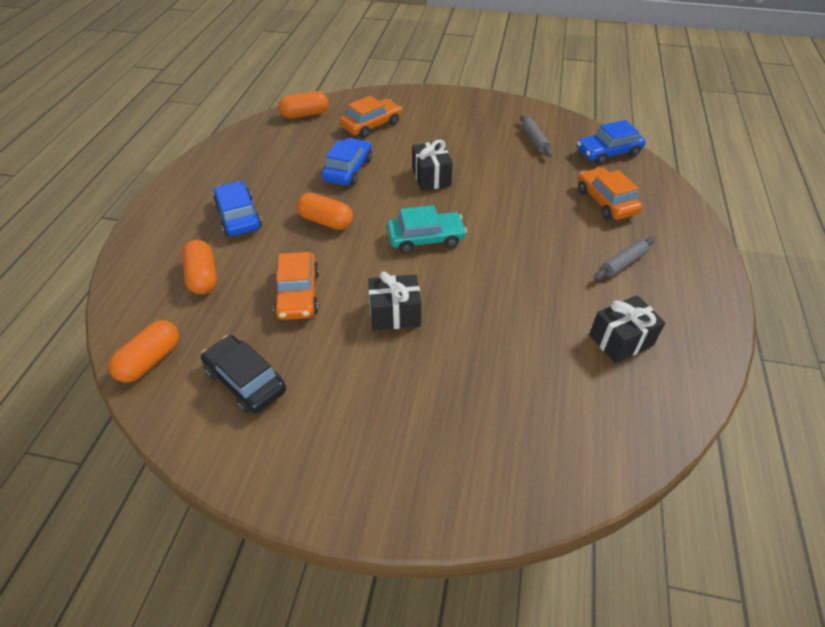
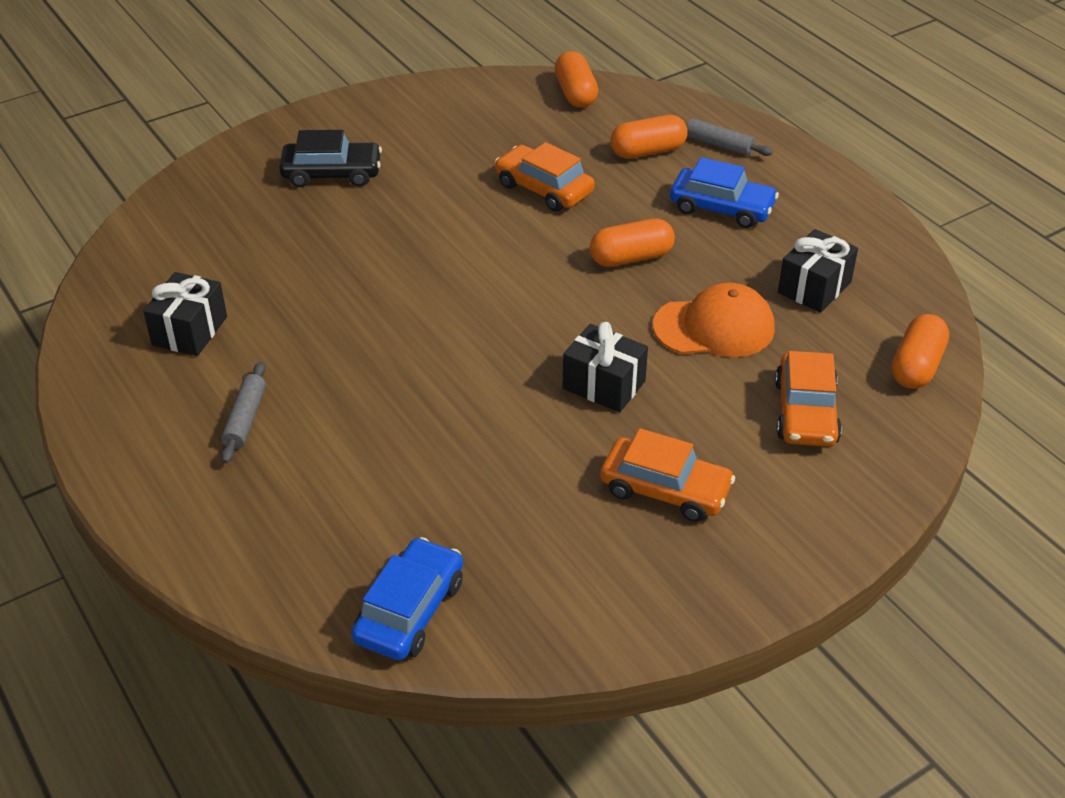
camera: 135 degrees right, 5 degrees down
(203, 277) = (648, 151): orange capsule -> orange capsule turned 45 degrees counterclockwise
(245, 381) = (485, 123): black car -> black car (332, 173)
(348, 170) = (714, 327): blue car -> orange cap
(395, 314) = (435, 226): black gift -> black gift (814, 287)
(425, 238) = (501, 306): turquoise car -> none
(534, 140) = (548, 554): grey rolling pin -> grey rolling pin (718, 144)
(606, 201) = (336, 502): orange car -> orange car (665, 489)

